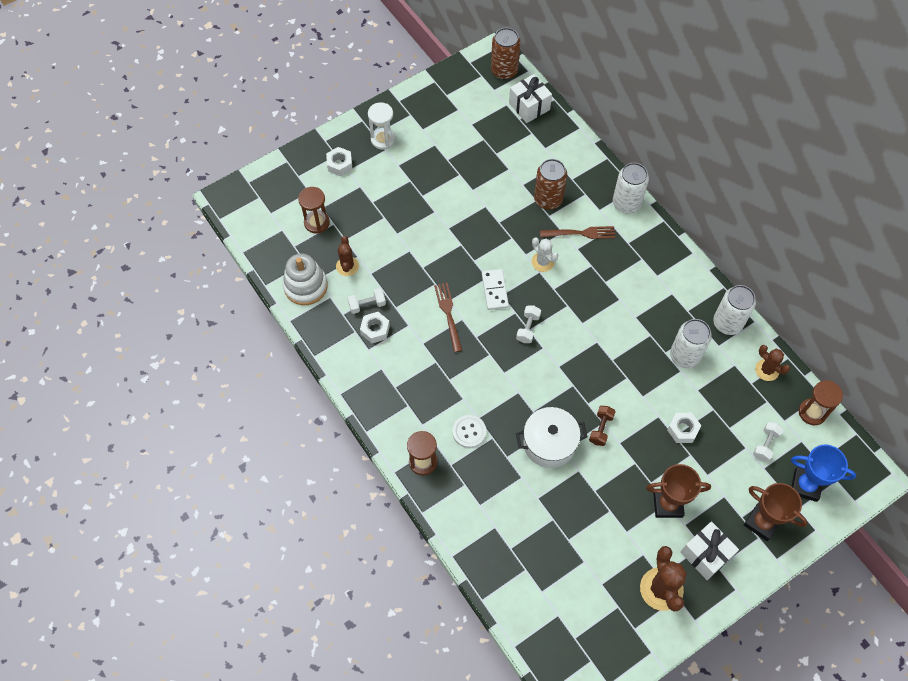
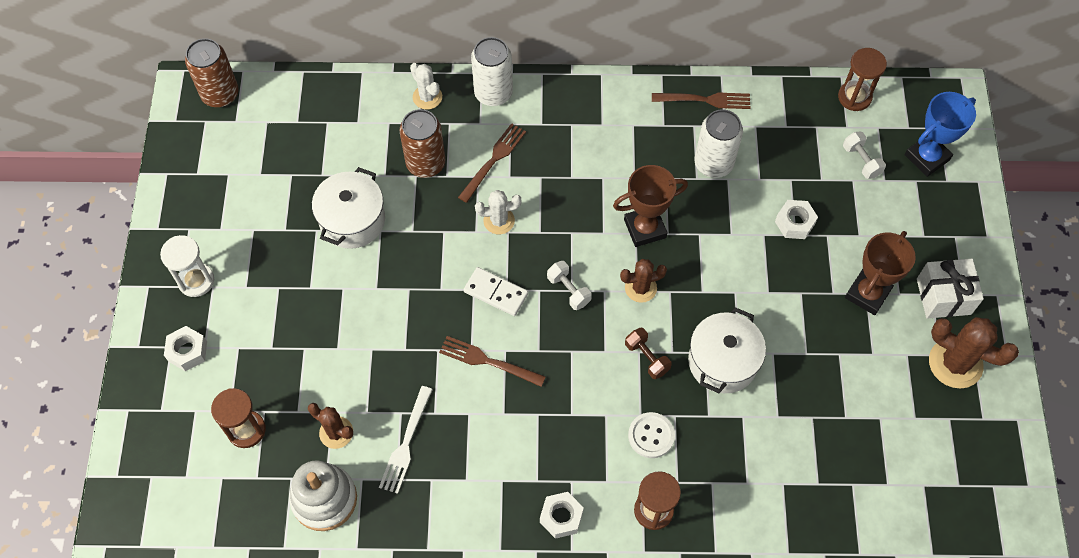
camera: 55 degrees left, 0 degrees up
(367, 305) = (406, 443): white dumbbell -> white fork
(375, 330) = (446, 455): white nut -> white nut (561, 517)
(480, 188) = (352, 220): none -> white pot
(529, 106) = (290, 101): white gift -> none
(592, 171) = (427, 97): none -> white cactus
(601, 429) = (740, 299): brown dumbbell -> brown dumbbell (647, 358)
(727, 323) = (705, 100): white can -> brown fork
(762, 522) = (941, 222): brown trophy -> brown trophy (645, 228)
(767, 370) = (782, 103): brown cactus -> brown cactus (640, 288)

